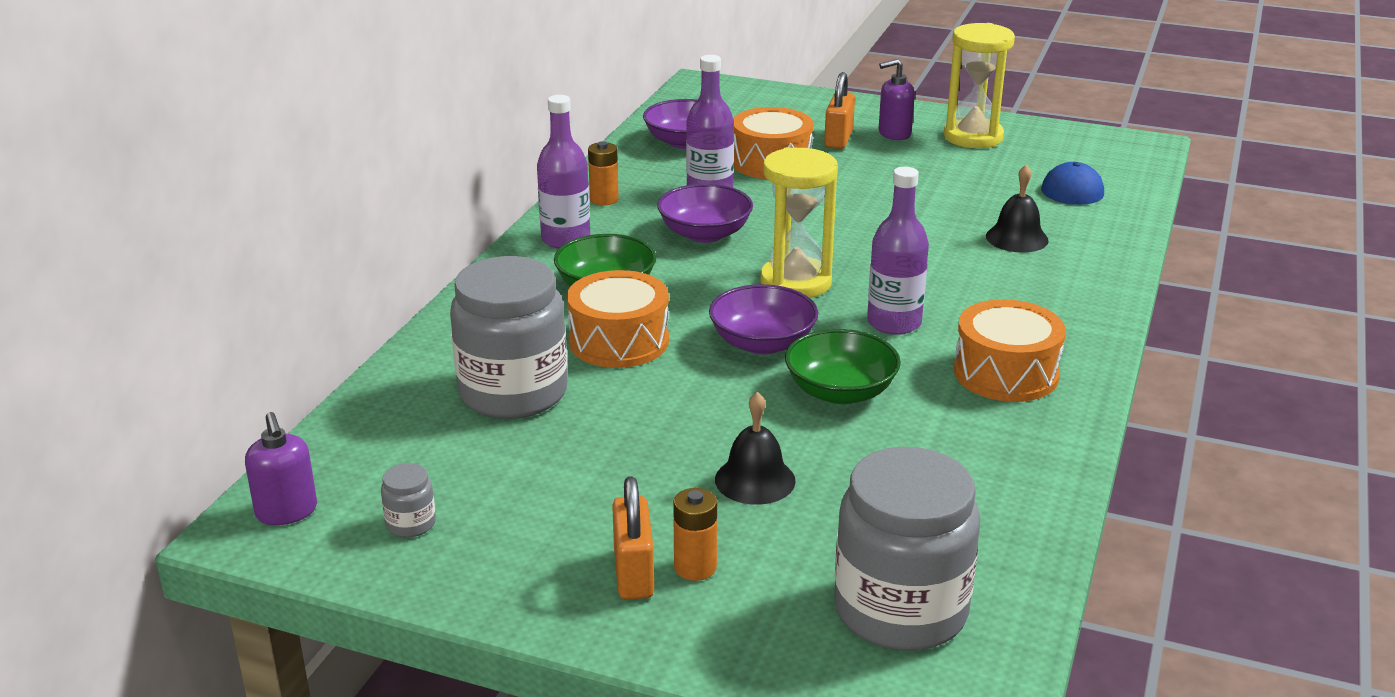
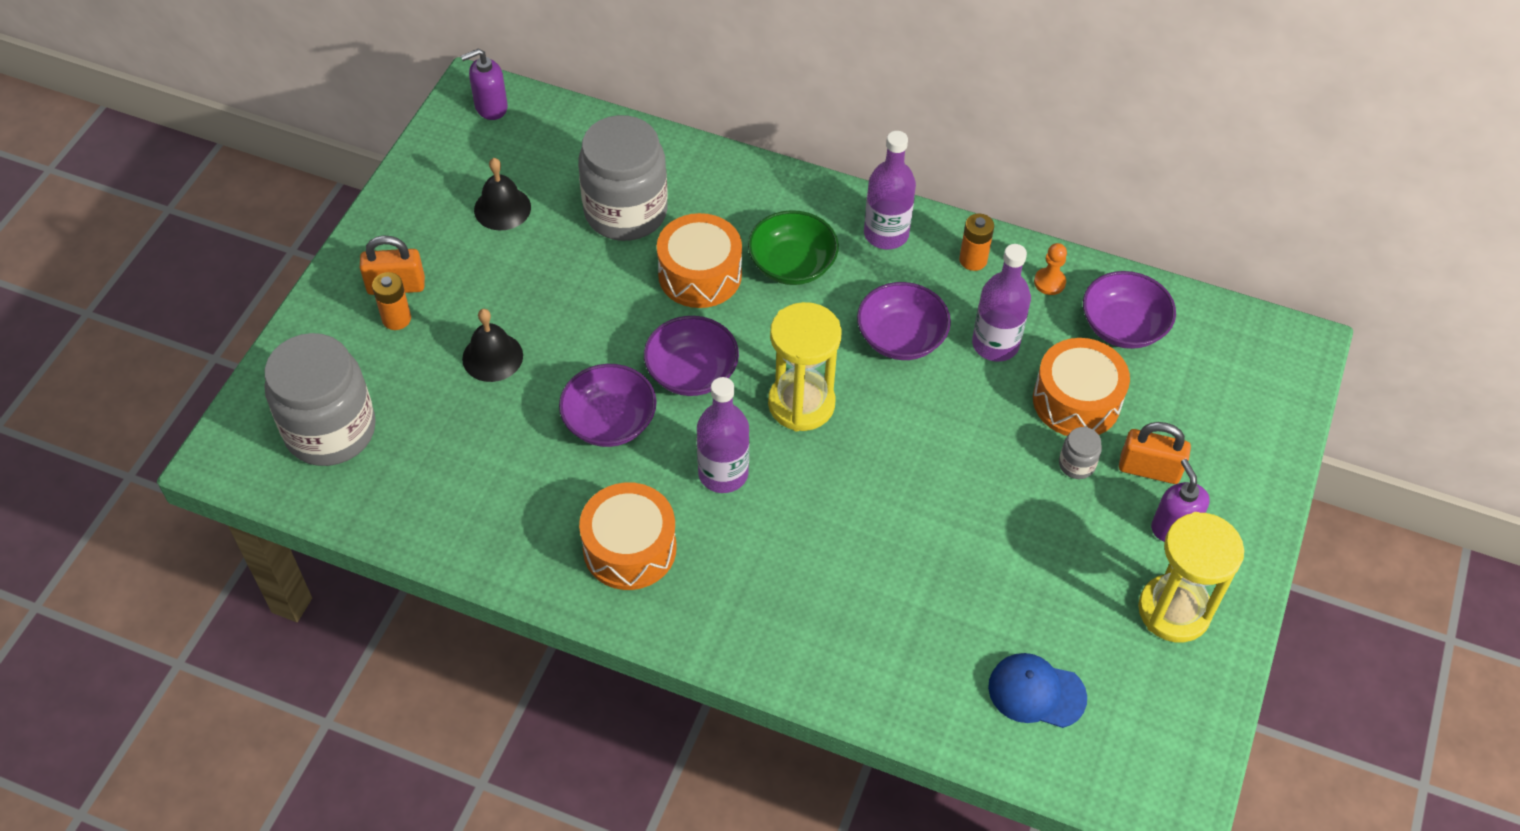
camera: 90 degrees right, 25 degrees up
(411, 524) = (468, 169): grey jar -> grey jar (1076, 464)
(633, 168) = (1049, 282): none -> orange pawn
(840, 392) = (609, 421): green bowl -> purple bowl
(1017, 238) = (900, 607): black bell -> black bell (502, 208)

